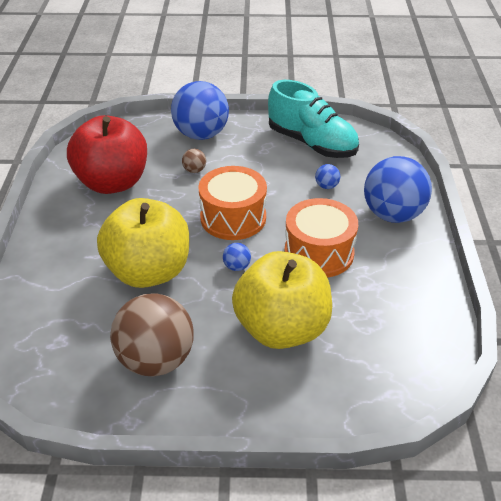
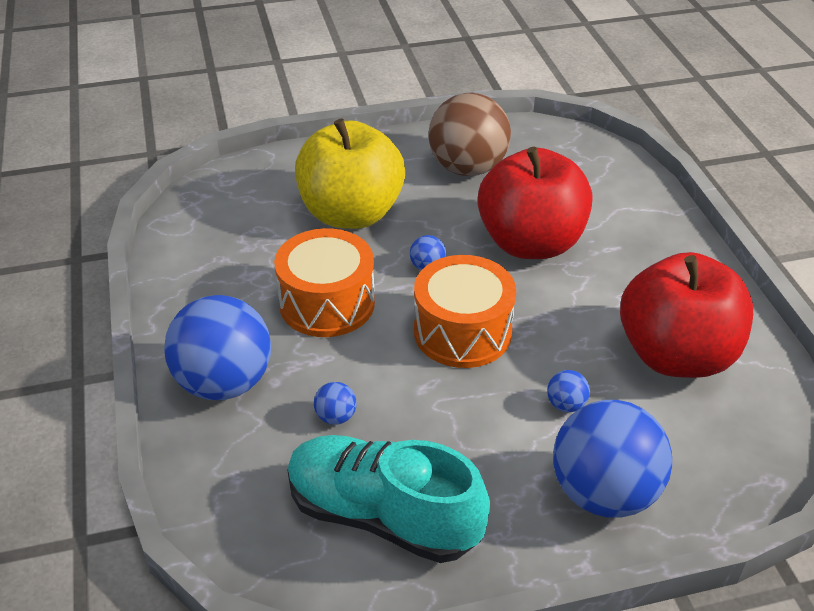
camera: 165 degrees right, 0 degrees up
(149, 271) = (530, 243): yellow apple -> red apple
(194, 170) = (566, 405): brown ball -> blue ball

